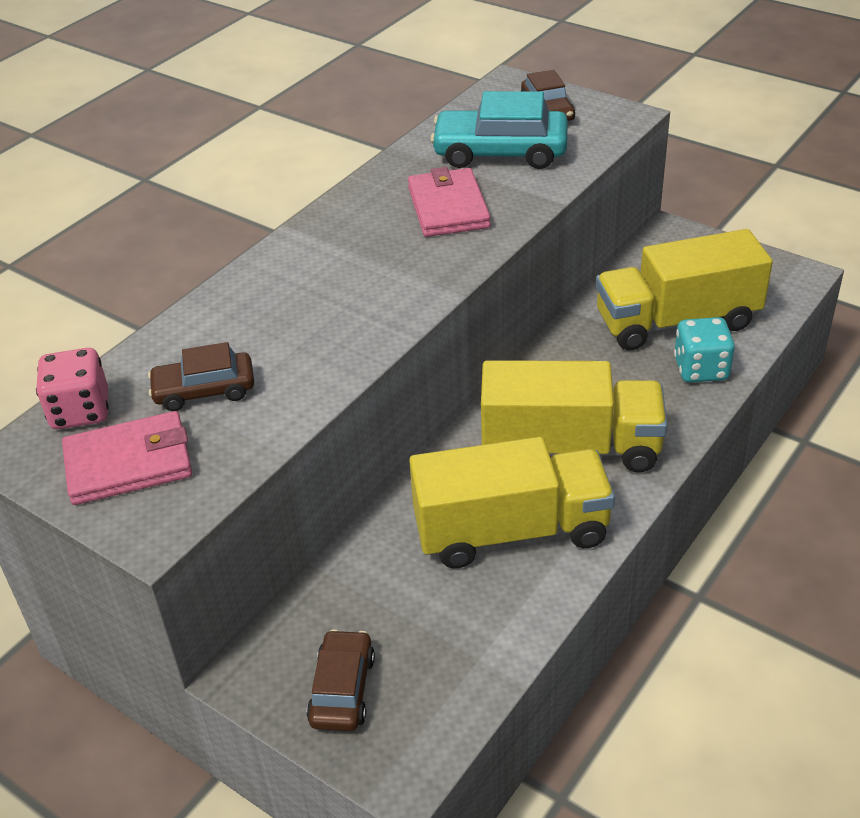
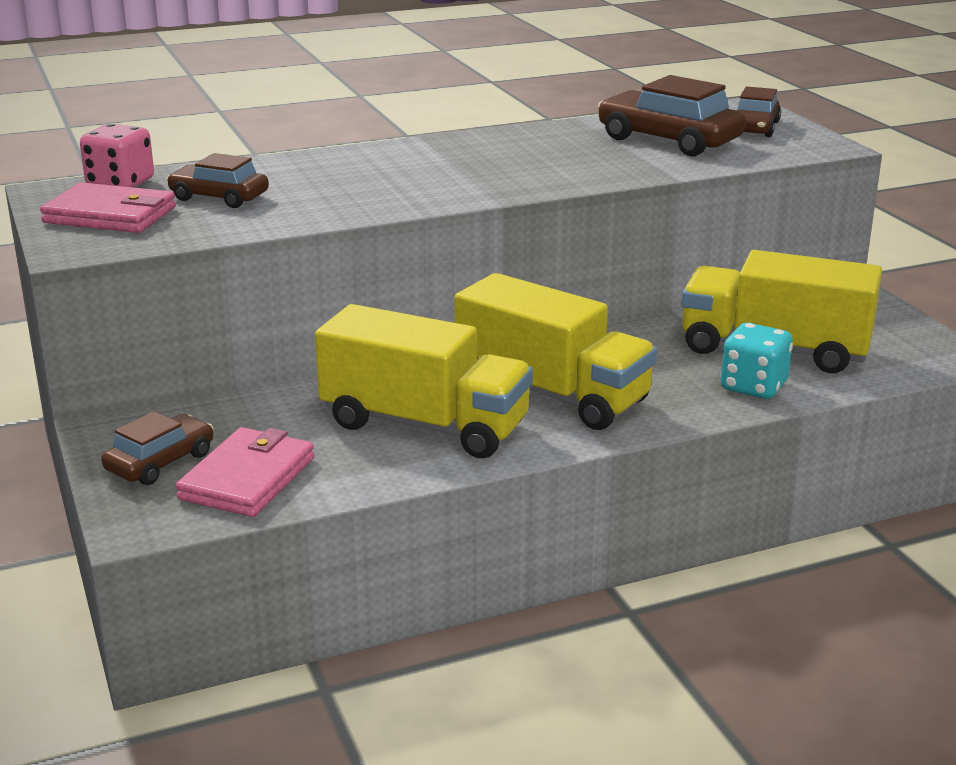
camera: 30 degrees right, 15 degrees down
(448, 207) = (569, 158): pink wallet -> pink wallet (248, 478)
(500, 152) = (669, 140): turquoise car -> brown car

